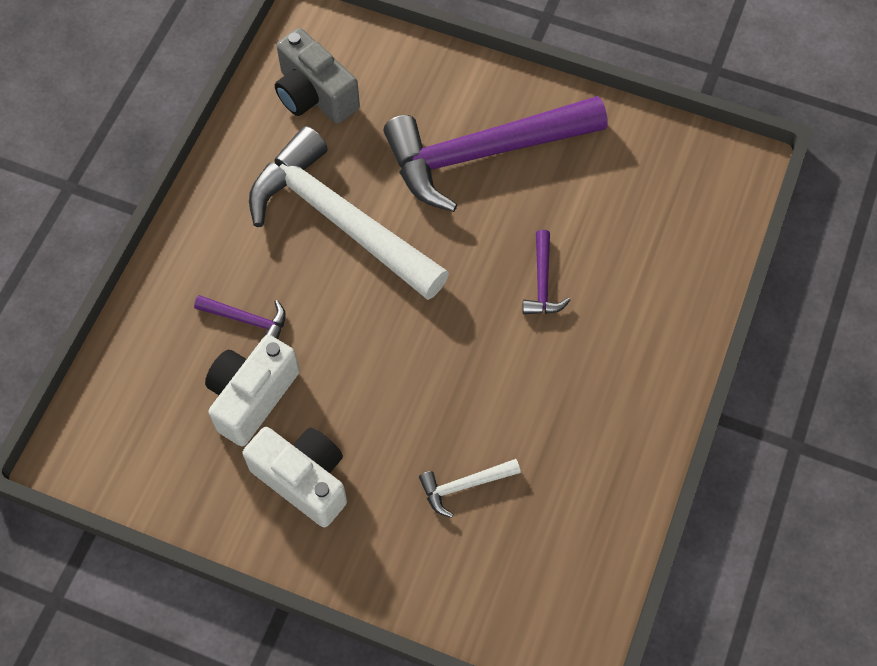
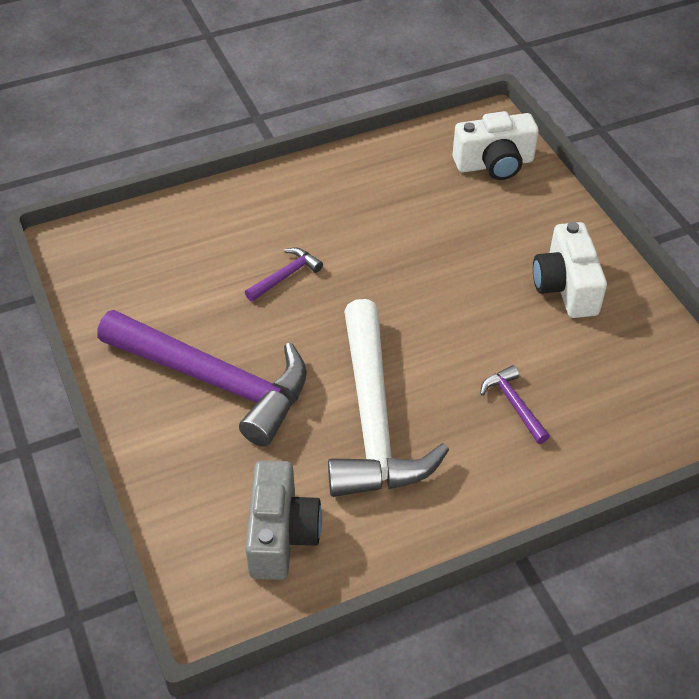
camera: 135 degrees left, 15 degrees down
(252, 397) = (557, 355): white camera -> white camera (494, 164)
(464, 486) = (466, 217): white hammer -> none

